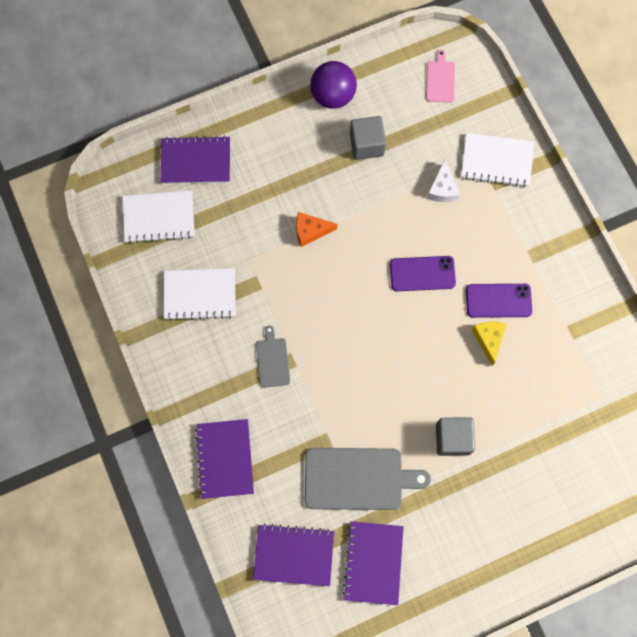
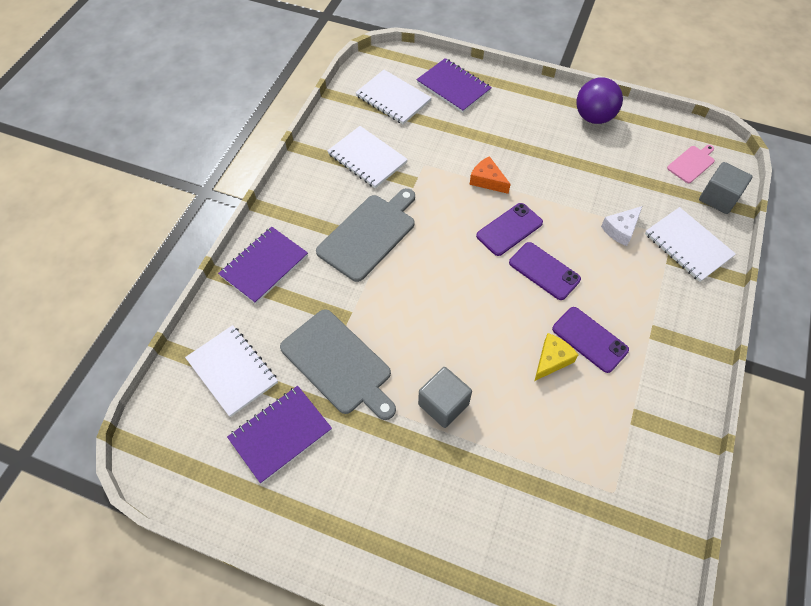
camera: 45 degrees right, 15 degrees down
(272, 360) = (369, 234): grey cutting board -> grey cutting board, size x1.95
(294, 555) = (232, 371): purple notebook -> white notebook
(366, 145) = (588, 161): grey cube -> grey cube (718, 198)
(367, 260) = (509, 229): none -> purple phone

